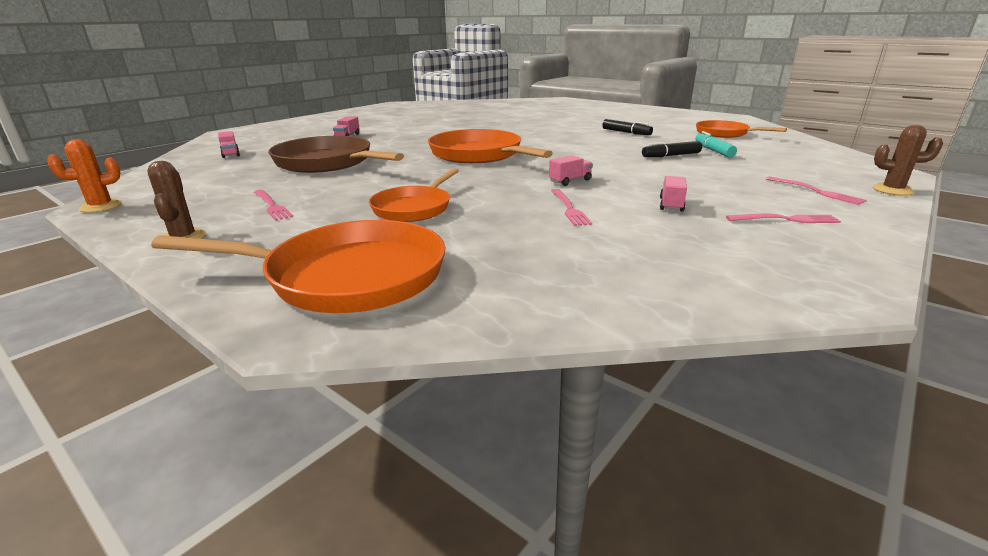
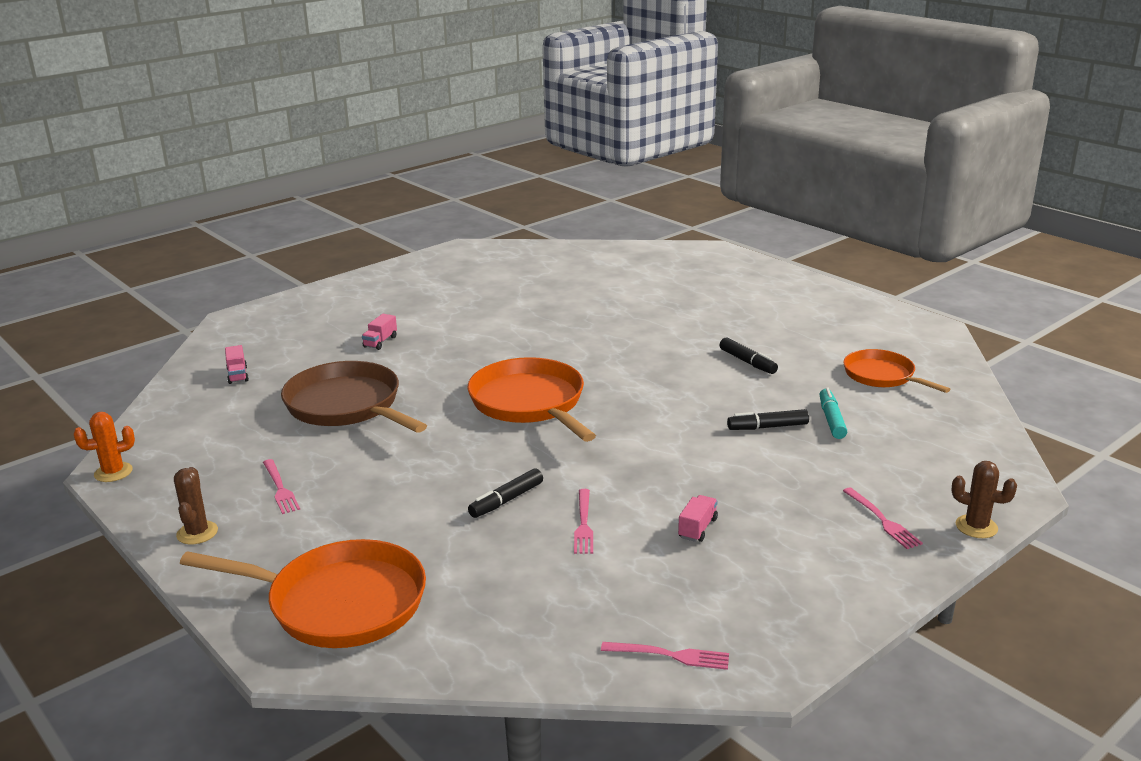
camera: 10 degrees right, 0 degrees up
(414, 208) = (423, 506): orange pan -> none
(490, 200) = (506, 500): none -> black marker
(570, 181) = (612, 471): pink truck -> none
(786, 219) = (802, 566): pink fork -> pink fork (670, 655)

